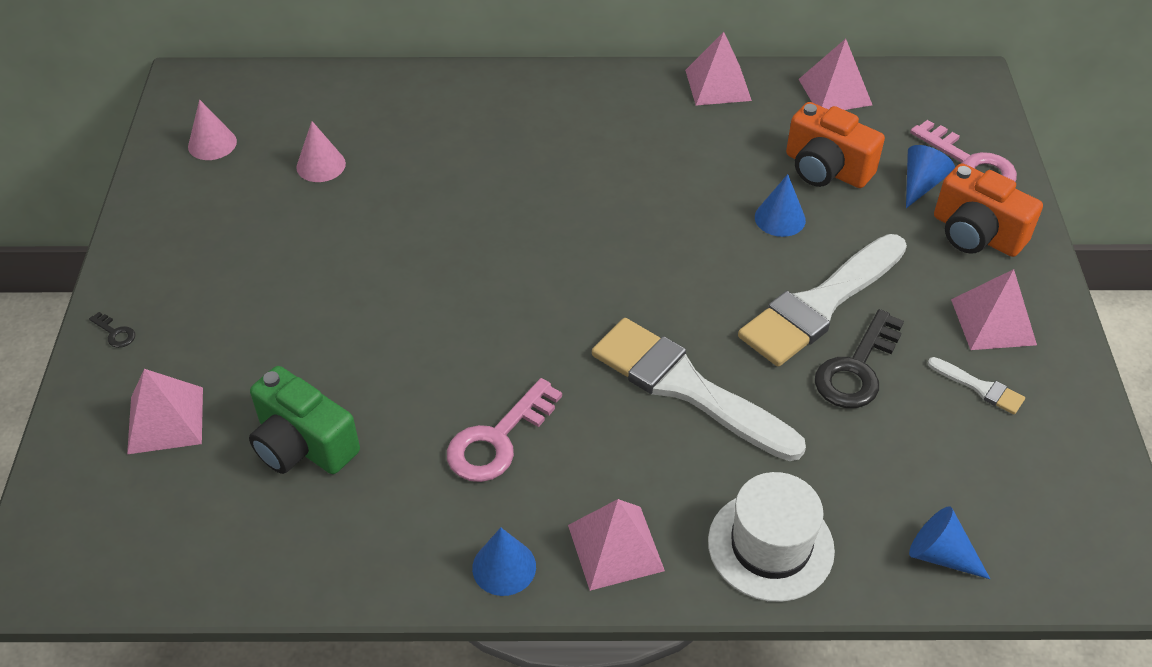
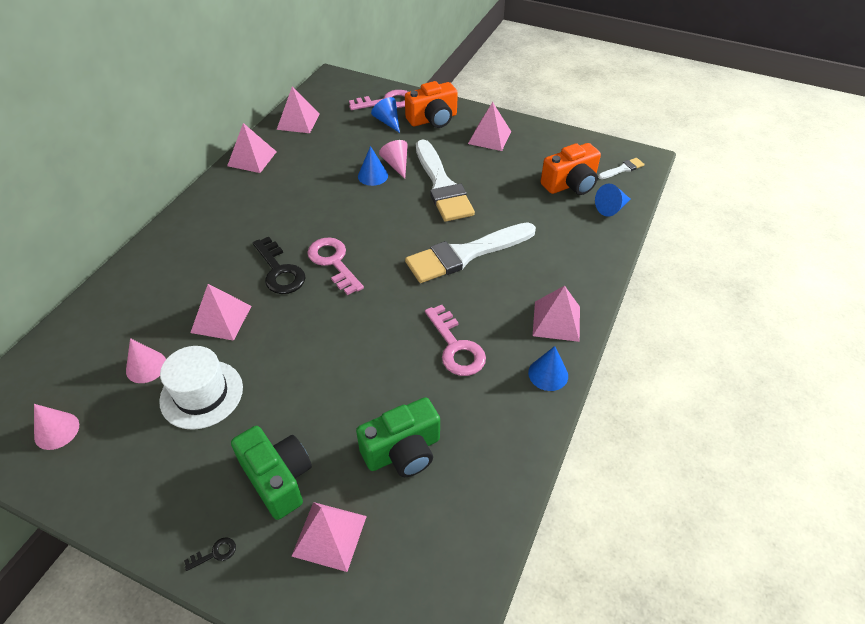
camera: 65 degrees left, 0 degrees up
(221, 343) = (278, 478): none -> green camera
(420, 191) = (221, 319): none -> pink pyramid
(576, 250) = (333, 262): none -> pink key
(770, 545) = (582, 261): white hat -> white hat (201, 394)
(826, 169) = (351, 146): orange camera -> orange camera (570, 184)
(826, 234) = (396, 164): none -> pink cone
(856, 369) = (491, 190): black key -> black key (279, 271)
(980, 387) = (525, 157): white brush -> white brush (622, 169)

